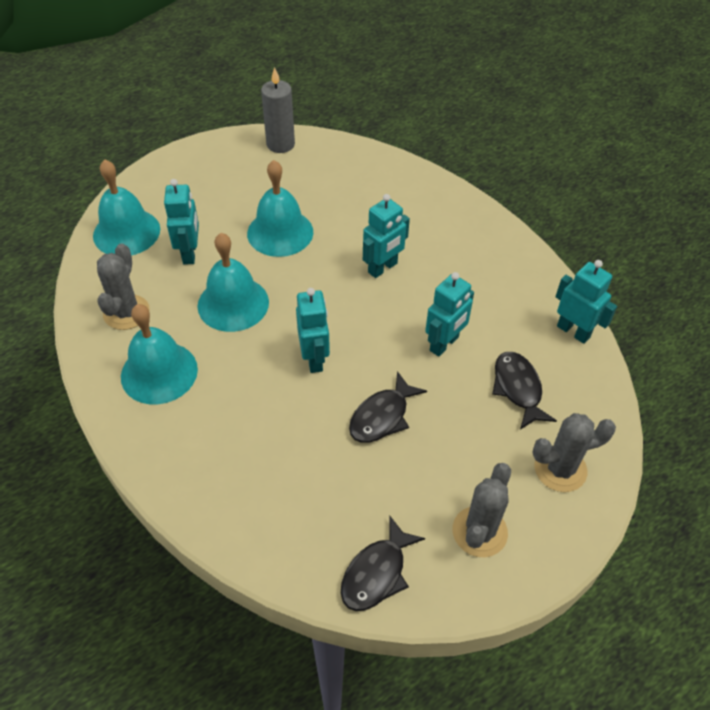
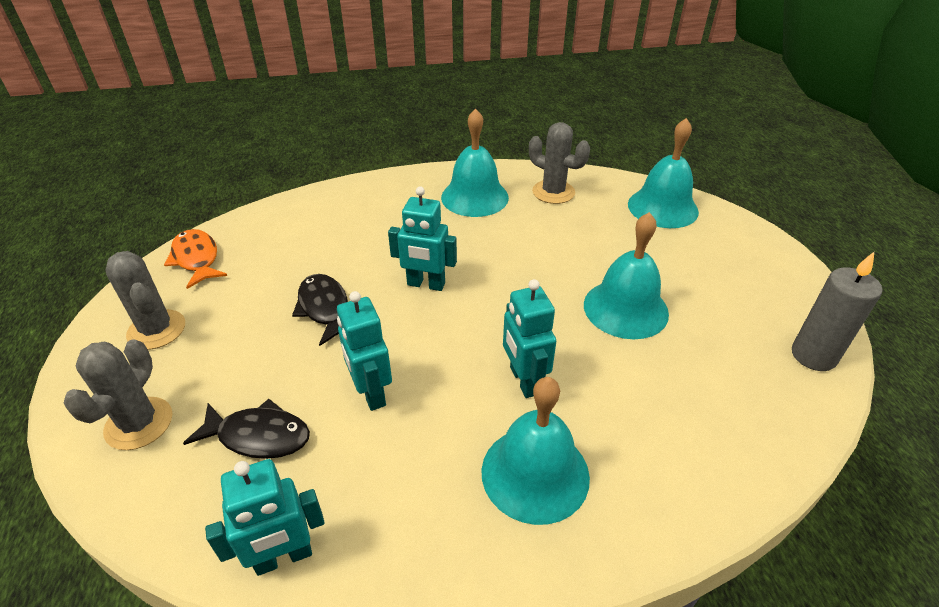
camera: 115 degrees right, 10 degrees down
(190, 253) = (616, 238): turquoise robot -> none
(233, 303) = (530, 251): turquoise bell -> turquoise bell (535, 473)
(377, 573) = (196, 259): black fish -> orange fish

